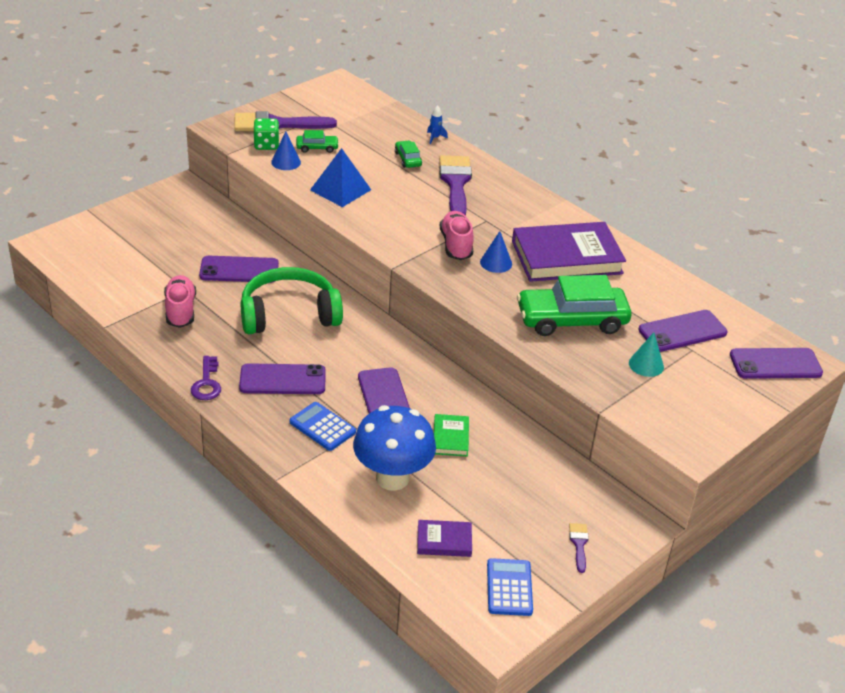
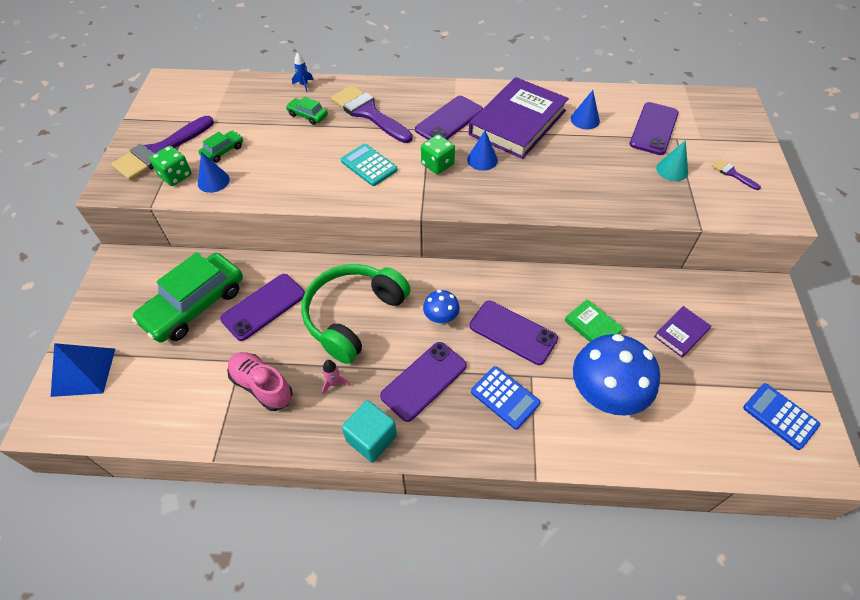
camera: 40 degrees left, 15 degrees up
(207, 383) = (371, 438): purple key -> turquoise cube
(225, 340) = (334, 383): none -> pink rocket
(322, 427) = (505, 397): blue calculator -> blue calculator turned 135 degrees counterclockwise
(340, 189) = (291, 176): blue pyramid -> blue pyramid (84, 372)
(345, 356) = (441, 319): none -> blue mushroom
(404, 215) = (369, 165): none -> turquoise calculator
(444, 541) = (700, 418): purple book -> purple book (681, 333)
(456, 245) = (437, 164): pink shoe -> green dice
(571, 320) = (588, 170): green car -> green car (194, 305)
(579, 544) = (763, 340): purple brush -> purple brush (732, 173)
(629, 289) = (585, 120): none -> blue cone
(775, 364) = (726, 114): purple phone -> purple phone (449, 120)

